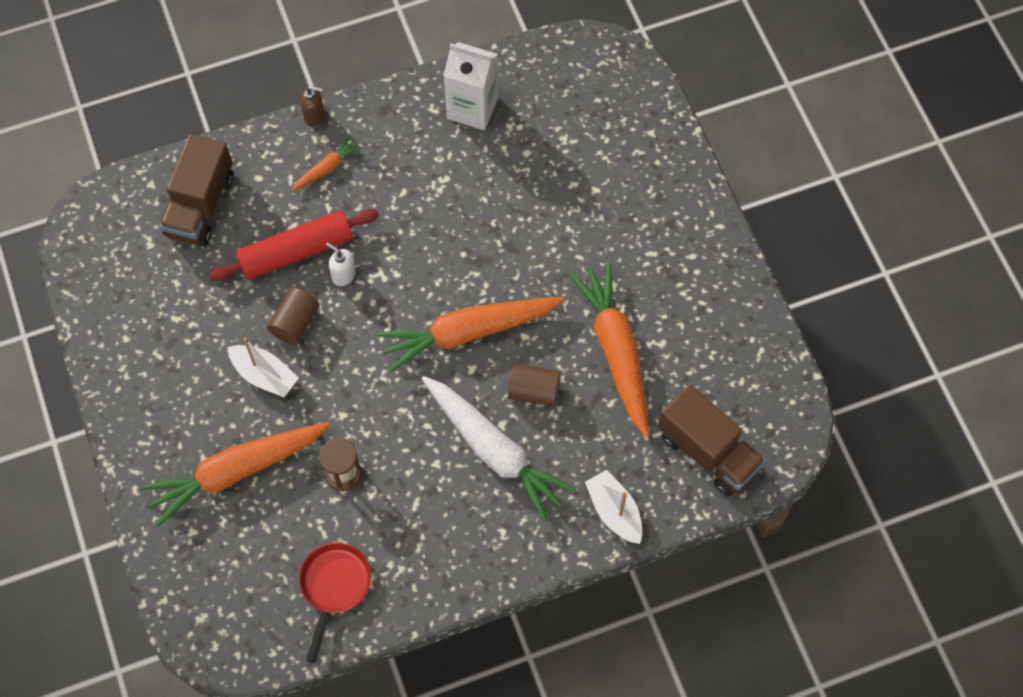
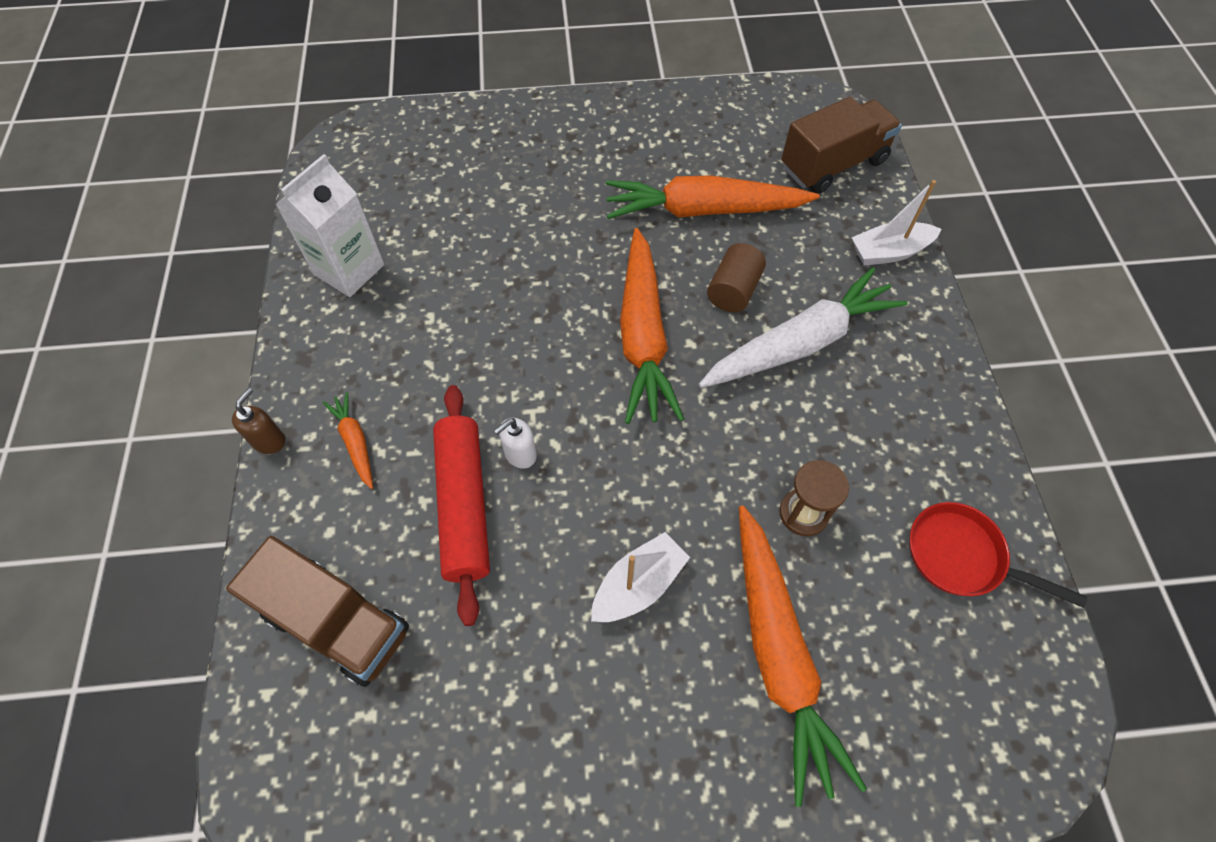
camera: 75 degrees left, 5 degrees down
(295, 323) = (570, 528): brown cylinder -> none

